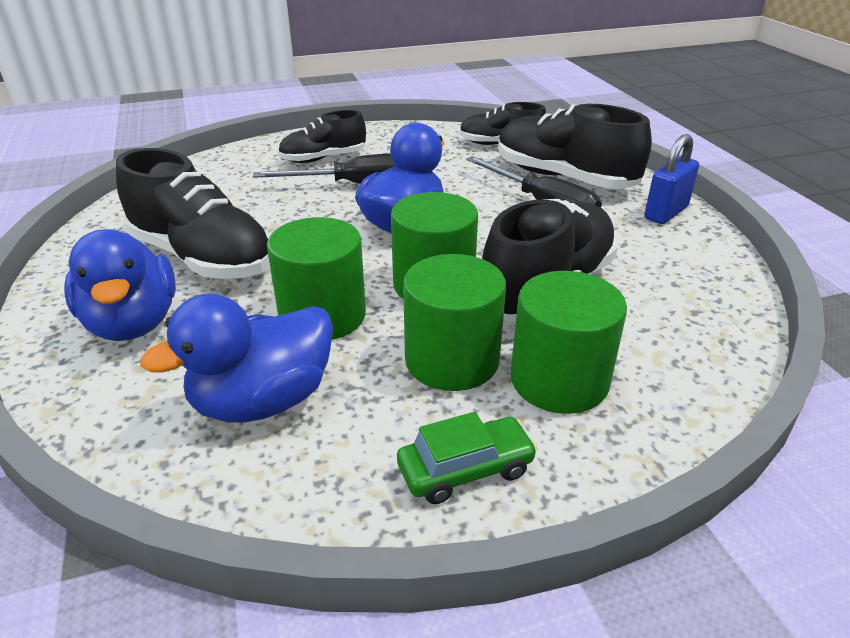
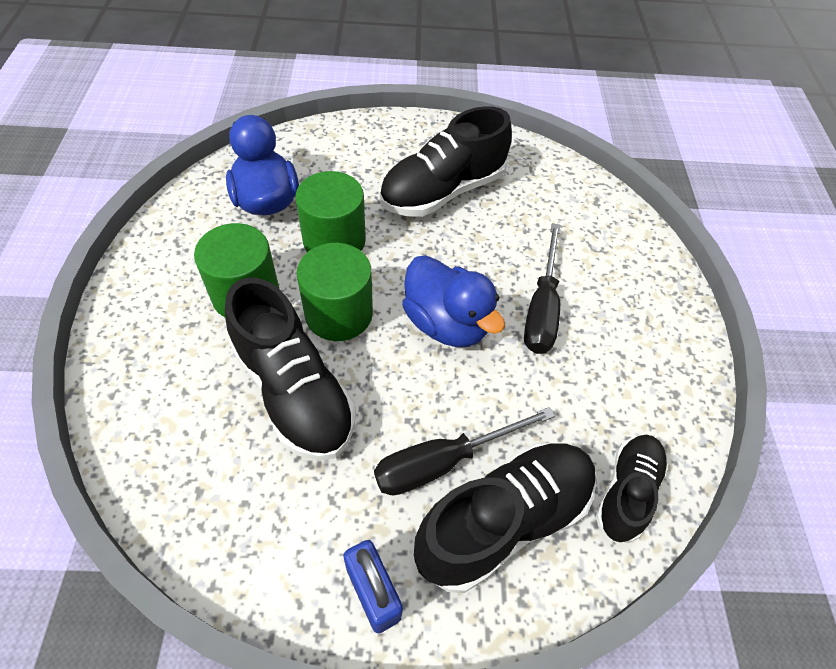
camera: 105 degrees right, 20 degrees up
(133, 323) = (374, 155): blue duck -> none
(323, 158) = (615, 296): black shoe -> none
(465, 469) = (155, 270): green car -> none
(559, 380) = (188, 346): green cylinder -> none

